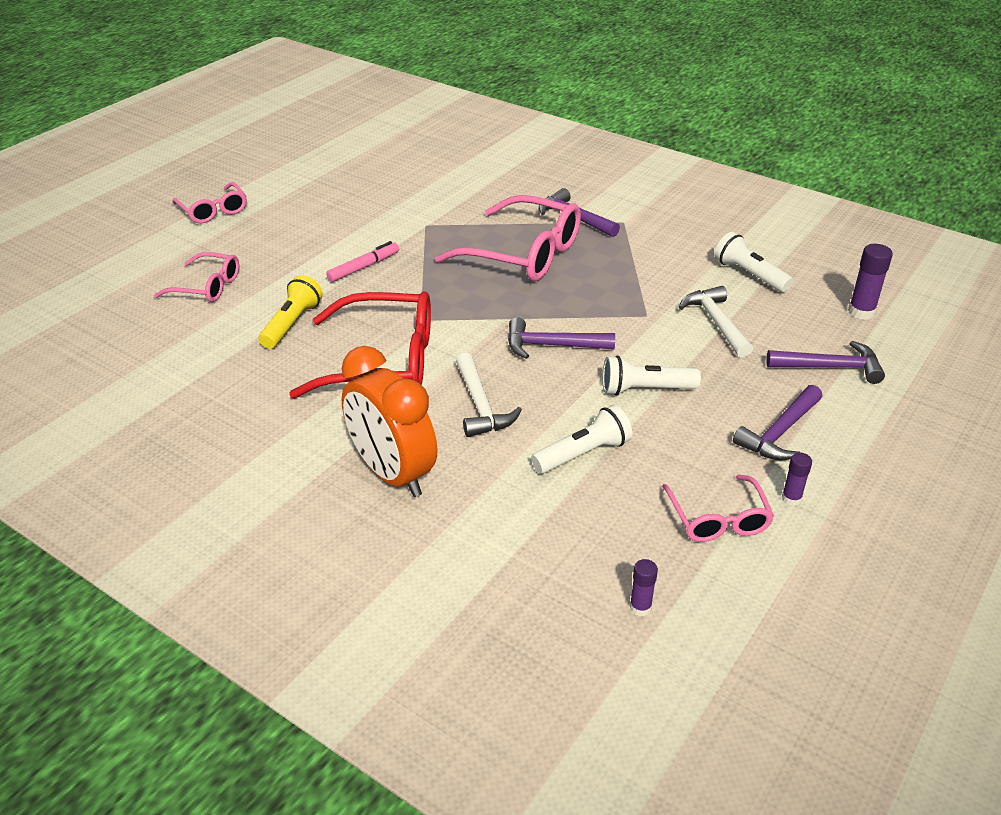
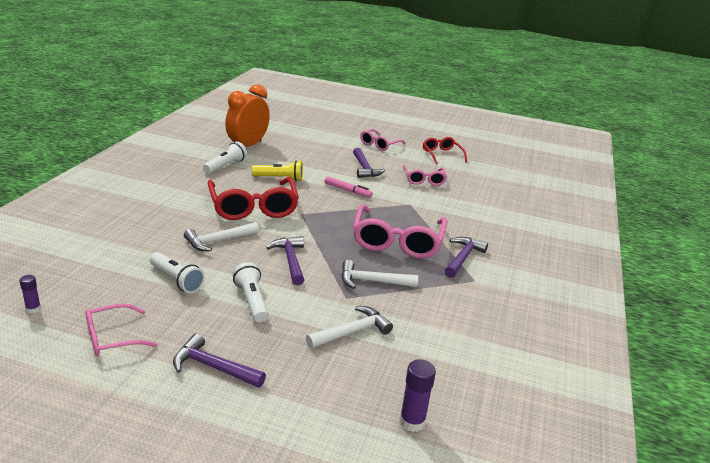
camera: 70 degrees right, 10 degrees down
(207, 287) = (304, 154): pink glasses -> pink glasses (424, 180)
(280, 167) = (441, 154): none -> red glasses
(392, 474) = (151, 221): orange clock -> orange clock (247, 146)
(614, 290) = (372, 281): none -> white hammer
(749, 275) = (435, 349): white flashlight -> white flashlight (225, 166)
(791, 498) = (135, 373): purple glue stick -> none
(830, 367) = (312, 398): purple hammer -> purple hammer (365, 168)

